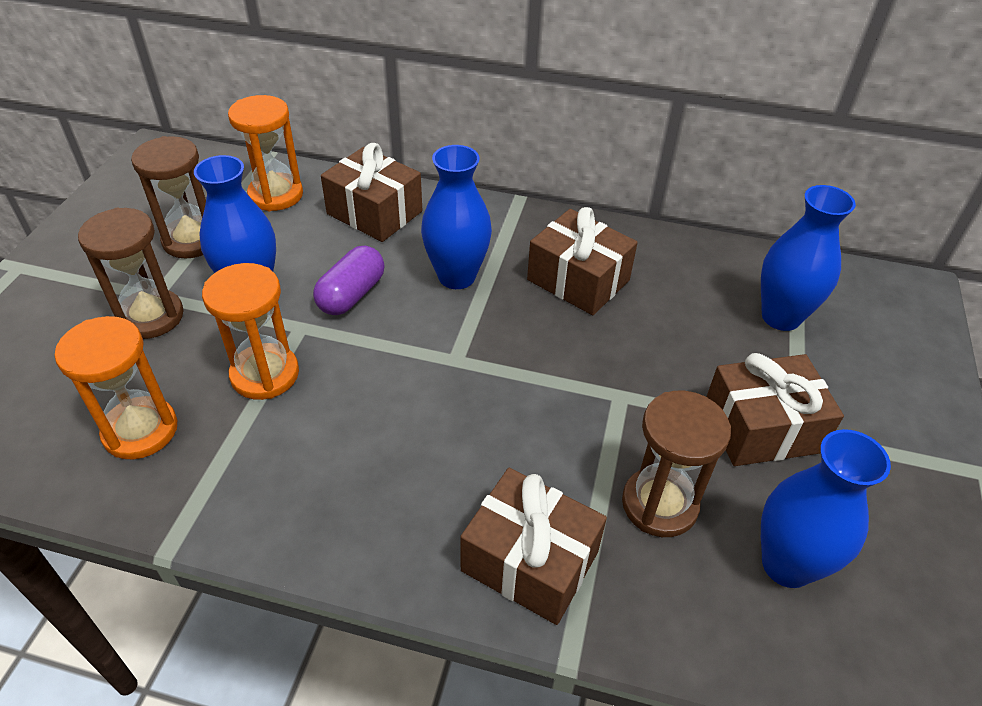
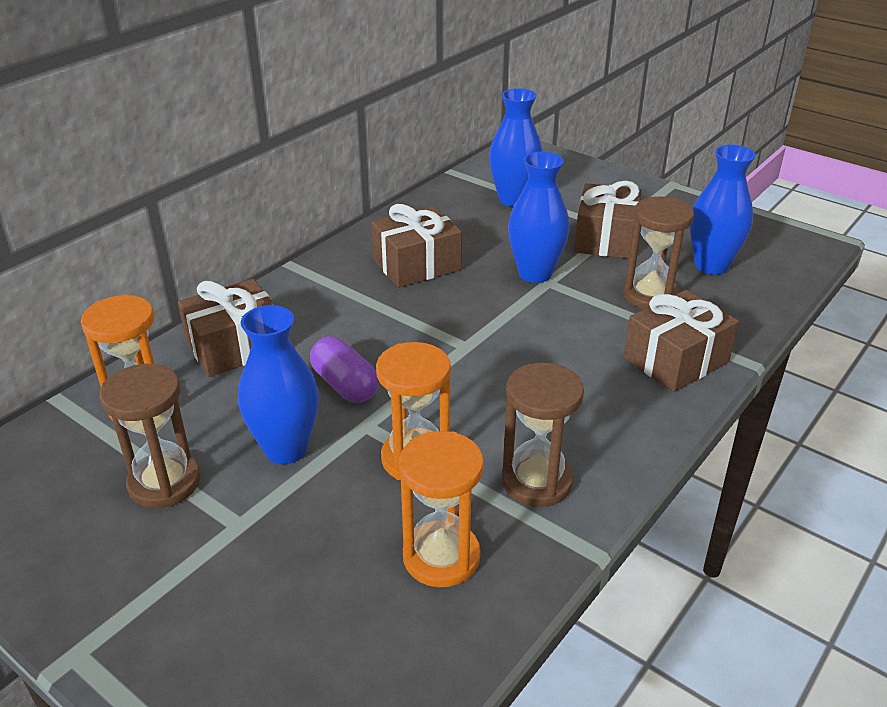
camera: 65 degrees left, 10 degrees down
(151, 317) = (273, 531): brown hourglass -> brown hourglass (536, 481)
(456, 276) = (366, 321): blue vase -> blue vase (535, 274)

